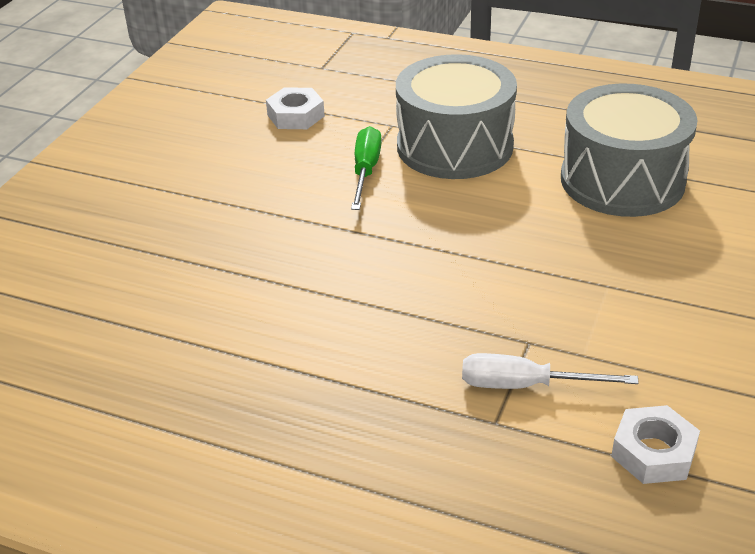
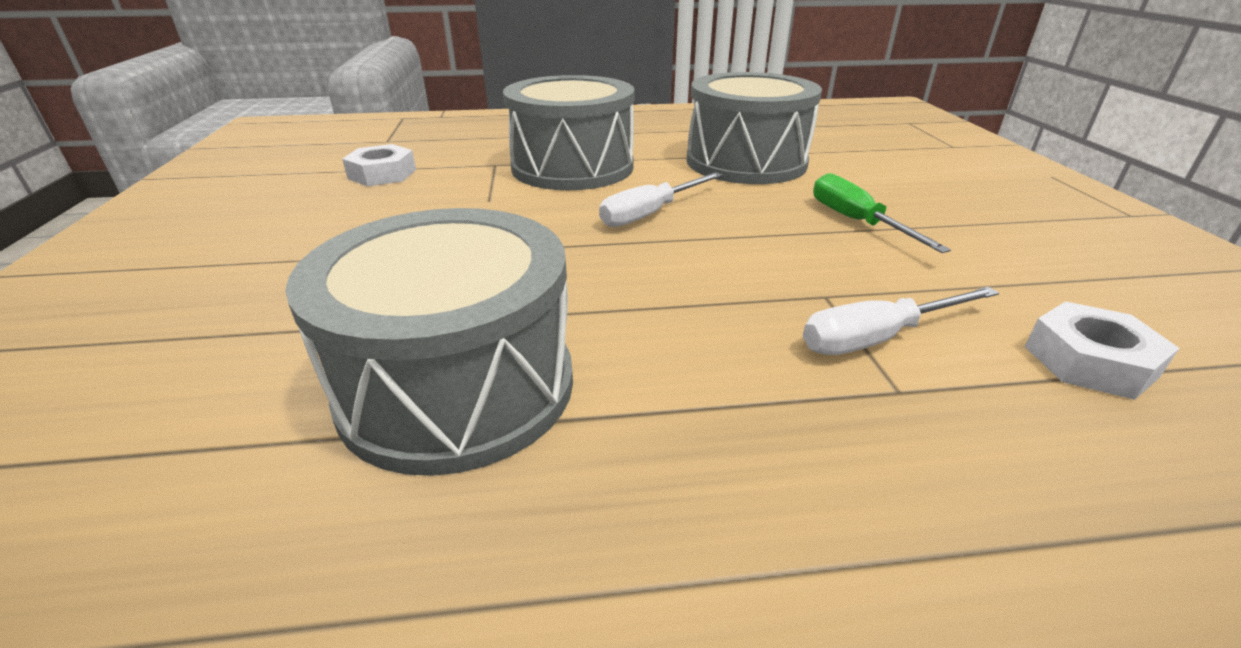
camera: 30 degrees left, 5 degrees down
(245, 328) = (458, 386): none -> grey drum
(366, 171) = (497, 199): green screwdriver -> green screwdriver (856, 221)
(473, 222) = (650, 214): none -> white screwdriver

